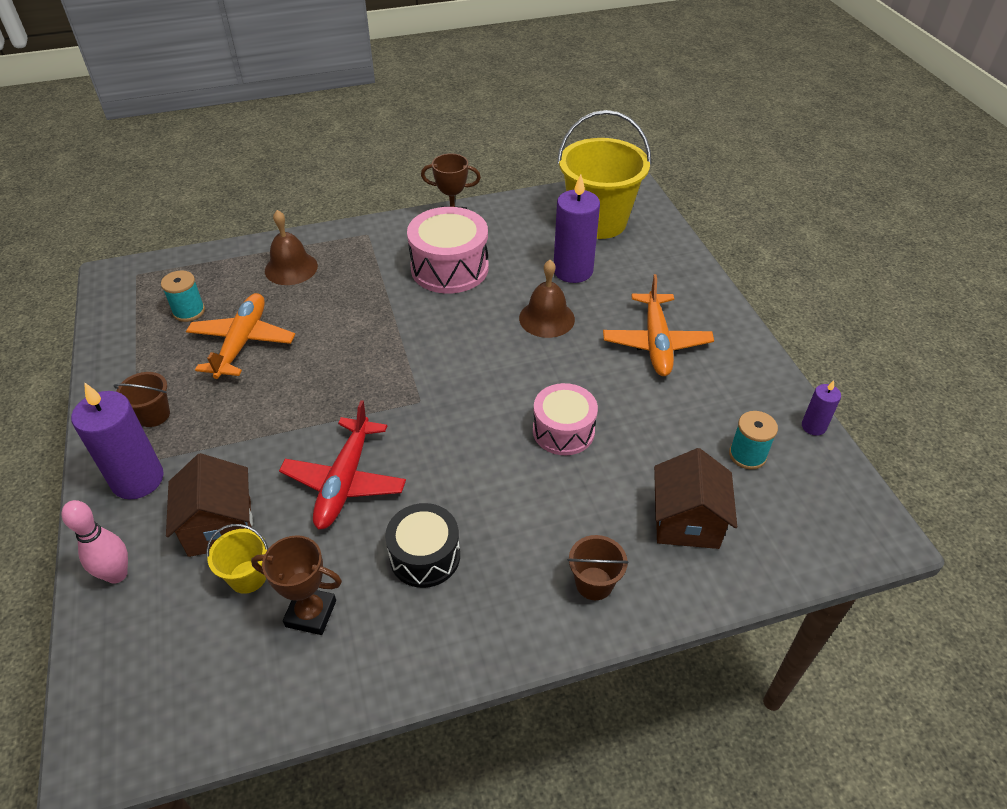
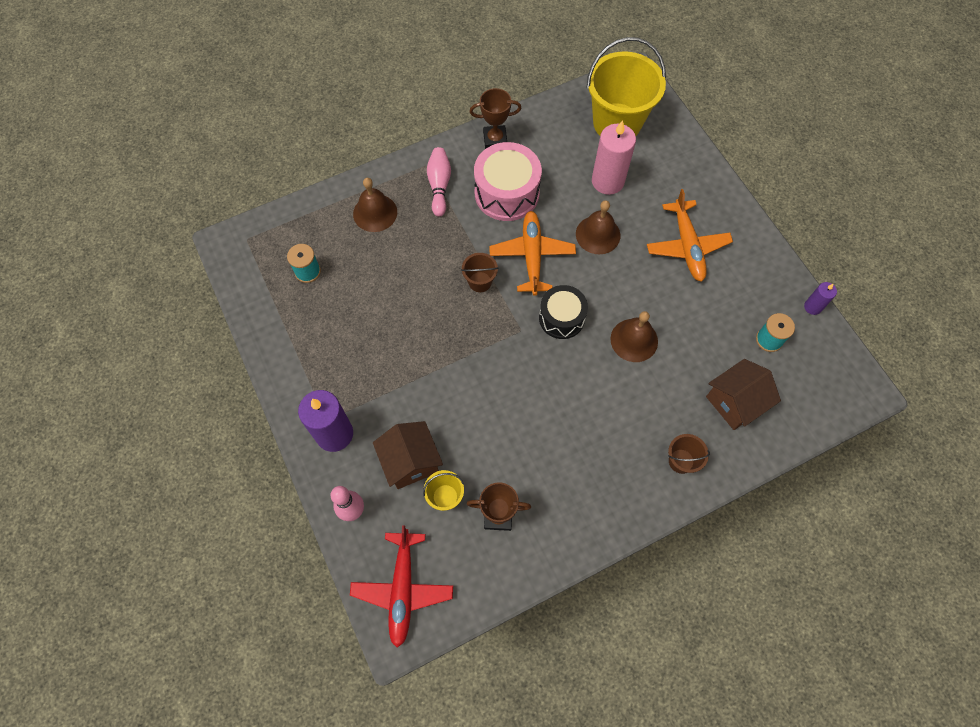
camera: 10 degrees left, 20 degrees up
(153, 415) = (322, 376): brown bucket -> brown bucket (480, 282)
(242, 343) = (364, 296): orange plane -> orange plane (532, 256)
(345, 481) = (487, 410): red plane -> red plane (402, 589)
(374, 253) = (439, 185): none -> pink bowling pin
(425, 556) = (562, 460): black drum -> black drum (561, 318)
(563, 431) = (634, 340): pink drum -> brown bell
(573, 271) = (607, 181): purple candle -> pink candle
(686, 522) = (734, 402): brown house -> brown house turned 60 degrees clockwise

